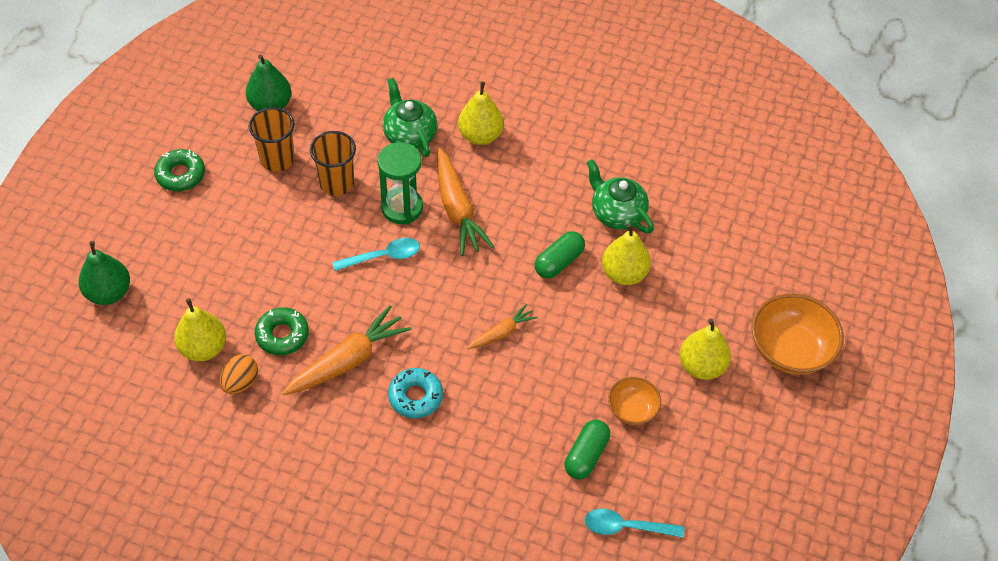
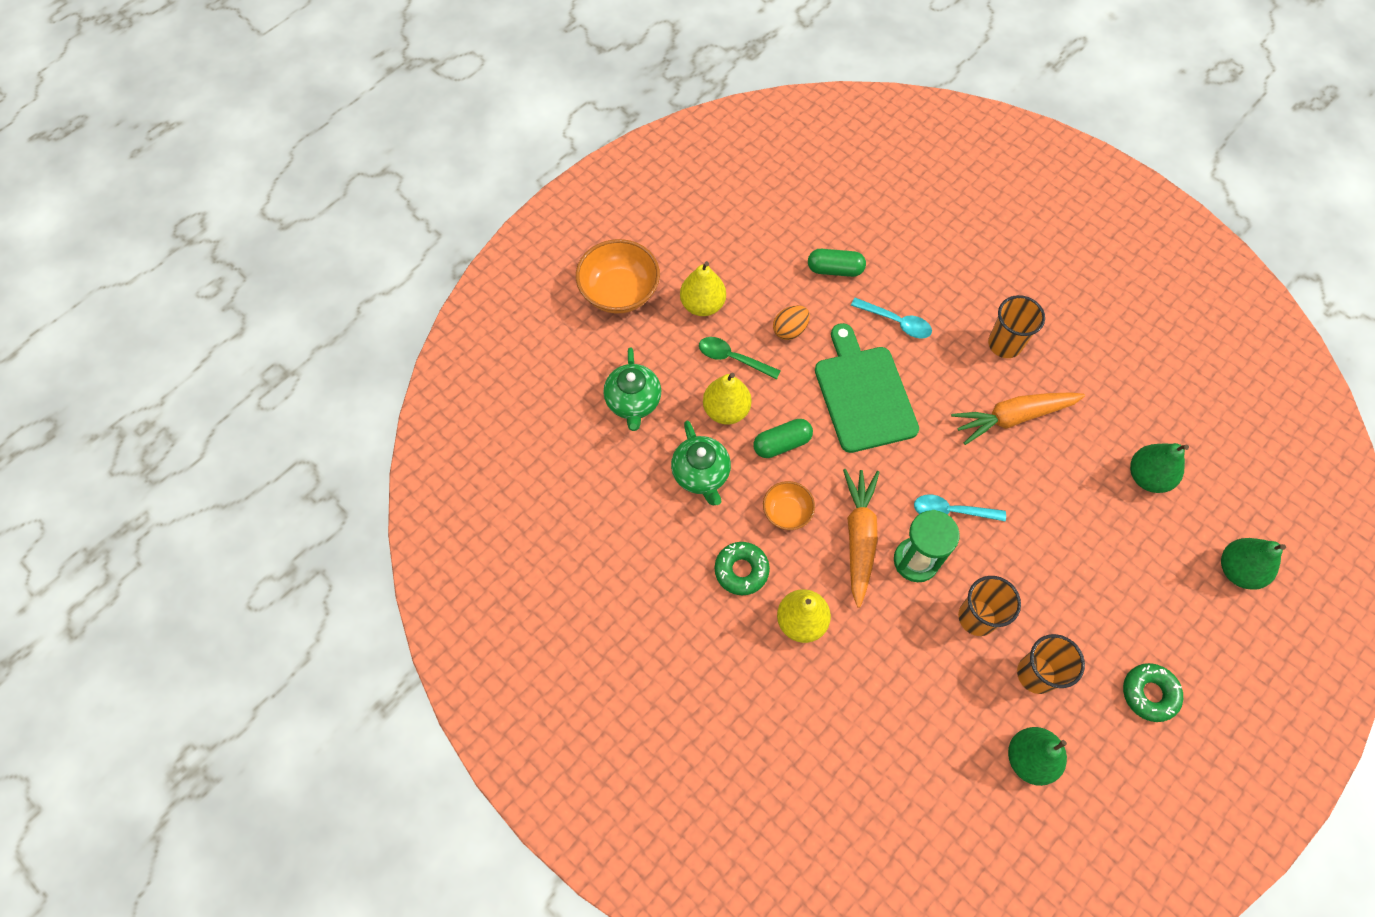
camera: 155 degrees left, 10 degrees up
(203, 348) = (1147, 477): yellow pear -> green pear
(240, 382) = (1116, 431): orange egg -> orange egg (790, 330)
(282, 335) = (1069, 463): green donut -> green donut (741, 570)
(376, 435) = (1005, 344): none -> orange cup
(409, 135) = (879, 652): green teapot -> green teapot (633, 402)
(415, 397) = (961, 364): turquoise donut -> none
(502, 333) = (863, 394): orange carrot -> green cutting board
(586, 455) = (835, 269): green capsule -> green capsule turned 45 degrees clockwise
(626, 527) = (827, 210): turquoise spoon -> turquoise spoon (896, 322)
(632, 409) = (780, 291): orange bowl -> orange bowl (787, 512)
(643, 323) = (733, 358): none -> green spoon

